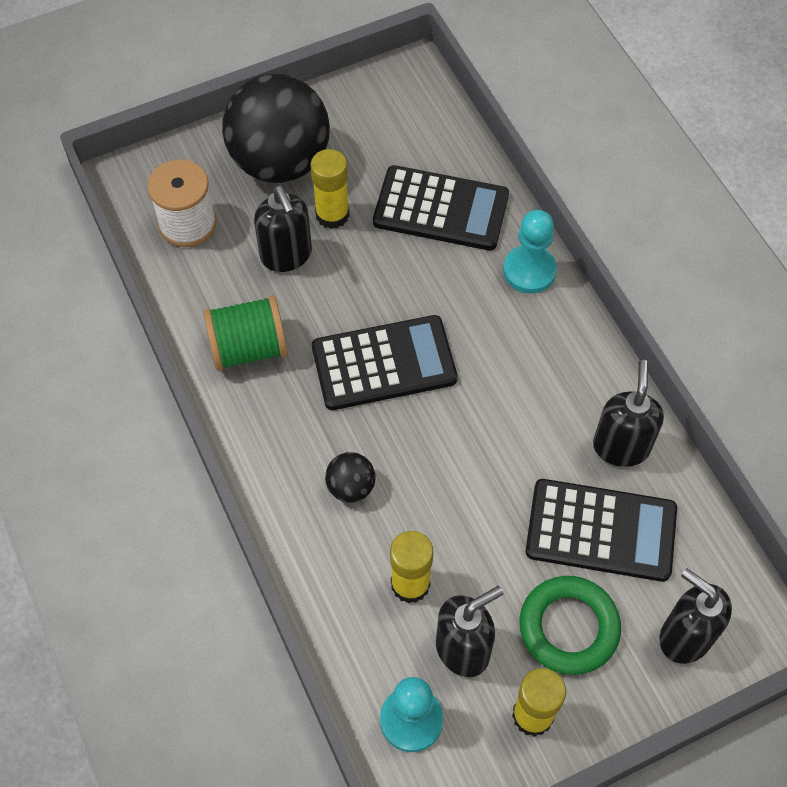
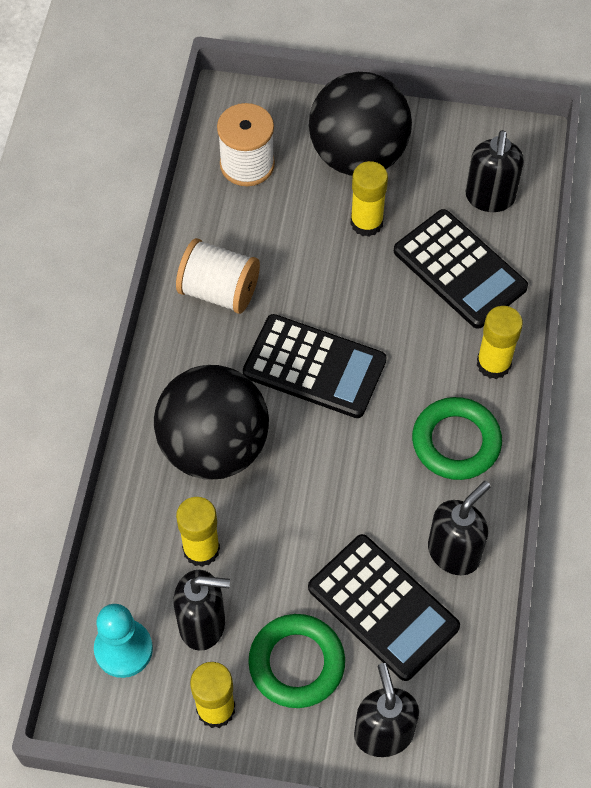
camera: 35 degrees right, 0 degrees up
(248, 348) = (219, 291): green spool -> white spool
(286, 256) = (304, 235): black soap dispenser -> black soap dispenser (489, 198)
(351, 487) = (214, 447): black ball -> black ball, size x2.40
(529, 271) = (493, 364): turquoise pawn -> yellow glue stick
(550, 354) = (456, 442): none -> green ring

